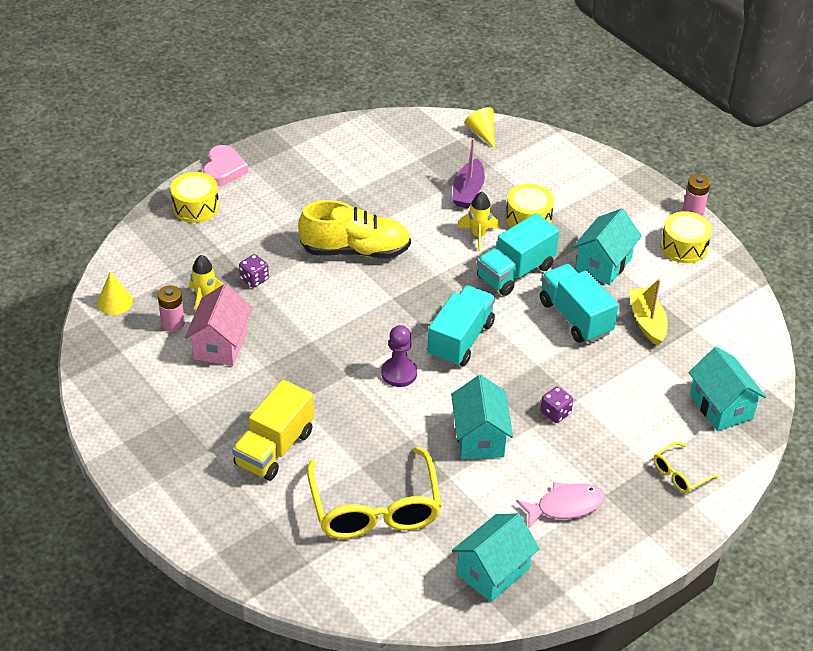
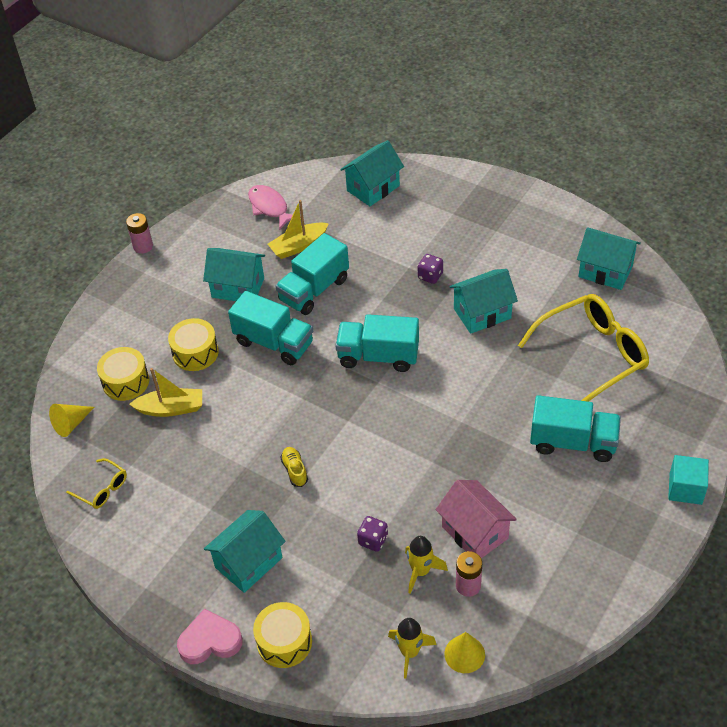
camera: 105 degrees left, 5 degrees up
(170, 513) = (685, 489): none -> turquoise cube
(220, 344) = (475, 532): pink house -> pink house turned 60 degrees clockwise
(274, 448) = (573, 442): yellow truck -> turquoise truck
(279, 203) = (248, 562): none -> turquoise house
(355, 250) = (295, 470): yellow shoe -> yellow shoe, size x0.41
(399, 373) = (440, 386): purple pawn -> none
(468, 191) = (171, 408): purple boat -> yellow boat
(478, 235) = (234, 382): yellow rocket -> yellow rocket (410, 652)
(565, 506) = (520, 248): pink fish -> pink fish (270, 207)
(680, 474) = (452, 196): yellow glasses -> yellow glasses (102, 489)
(684, 247) = (194, 243): yellow drum -> yellow drum (126, 382)

